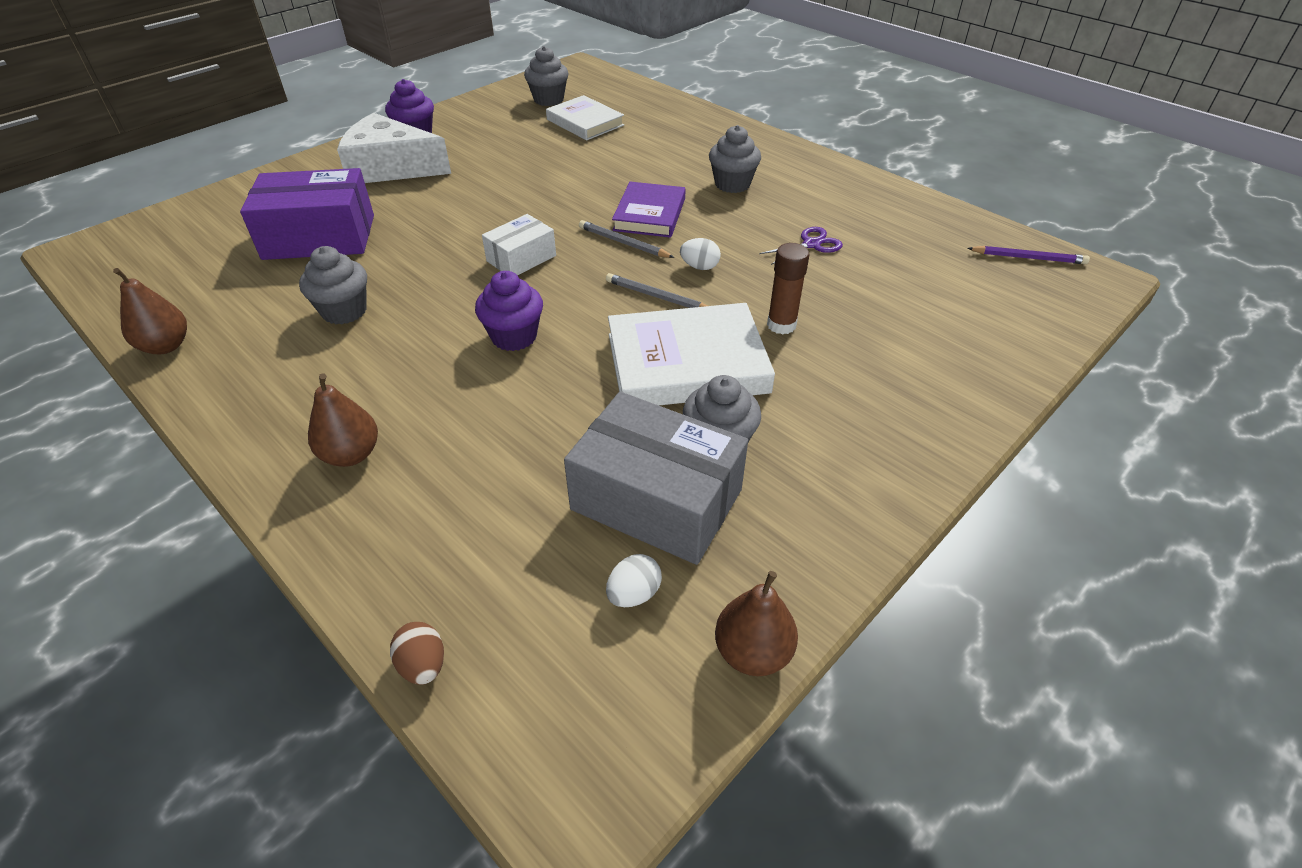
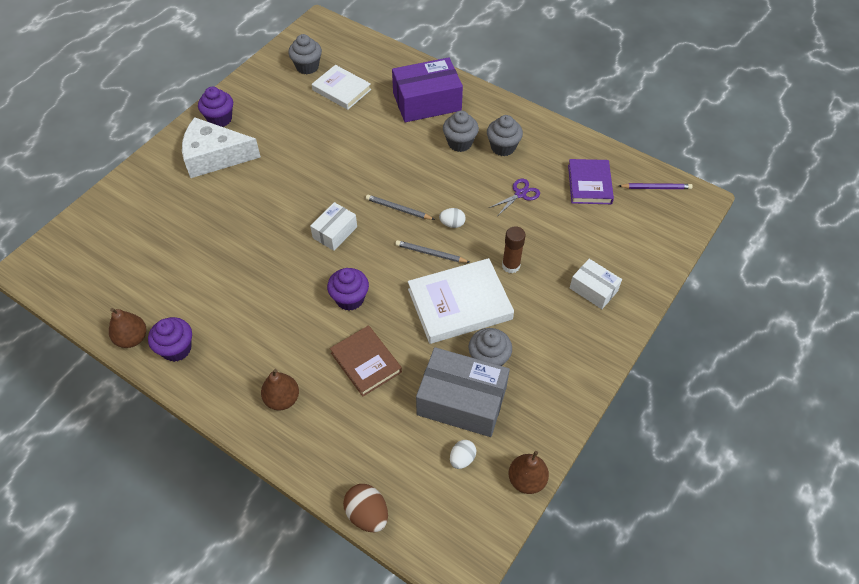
camera: 10 degrees left, 10 degrees up
(222, 366) = (176, 349): none -> purple cupcake
(319, 237) = (191, 231): purple box -> purple box (427, 102)
(344, 311) = (235, 294): grey cupcake -> grey cupcake (503, 147)
(423, 665) = (367, 514): brown egg -> brown egg, size x1.57
(509, 421) = (366, 362): none -> brown book
(649, 214) = (410, 180): purple book -> purple book (589, 184)
(916, 370) = (593, 289): none -> white box

